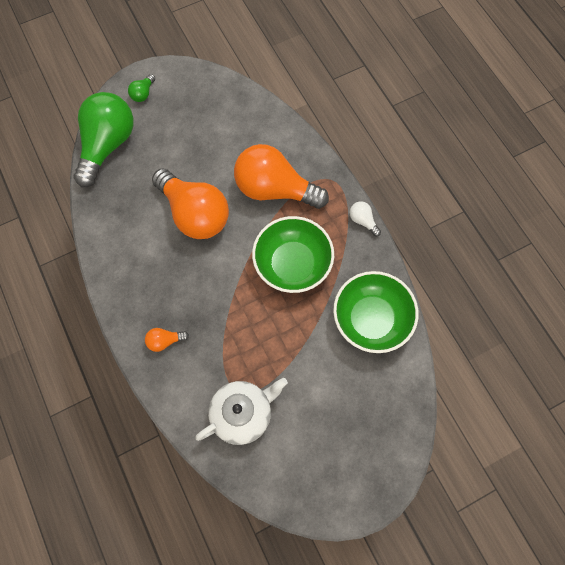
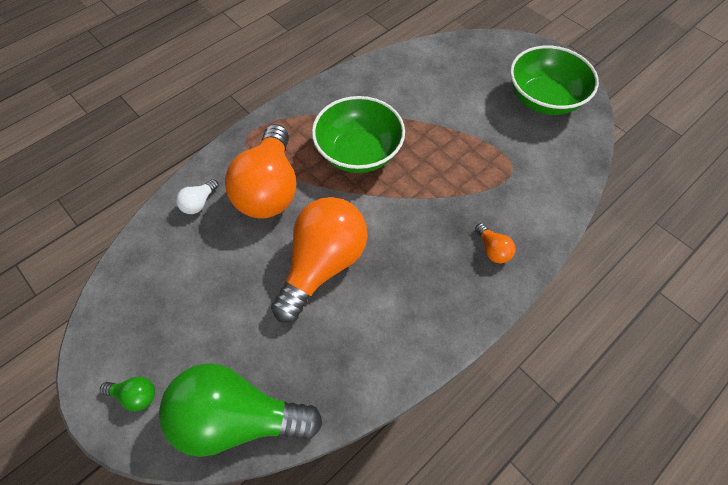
camera: 105 degrees left, 10 degrees down
(242, 413) = (532, 159): white teapot -> none
(363, 221) = (291, 104): white light bulb -> white light bulb (199, 203)
(371, 319) = (395, 81): green bowl -> green bowl (544, 99)

